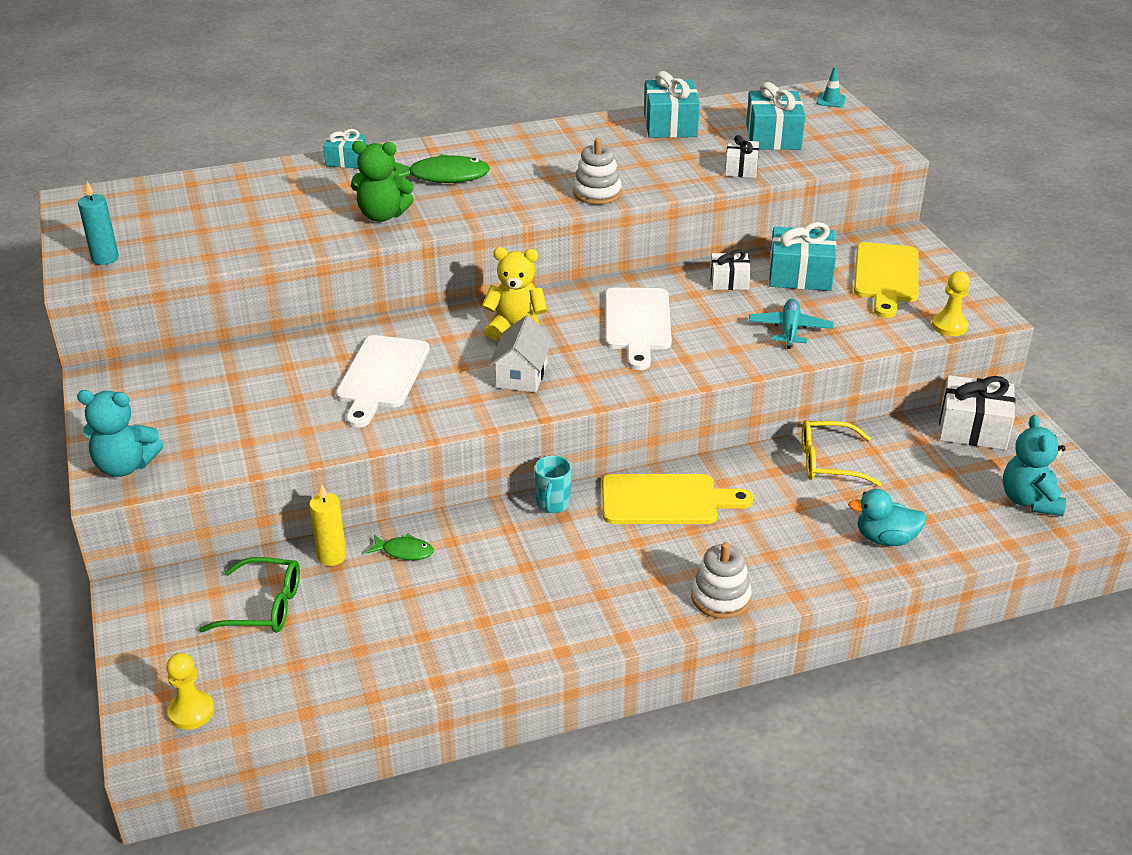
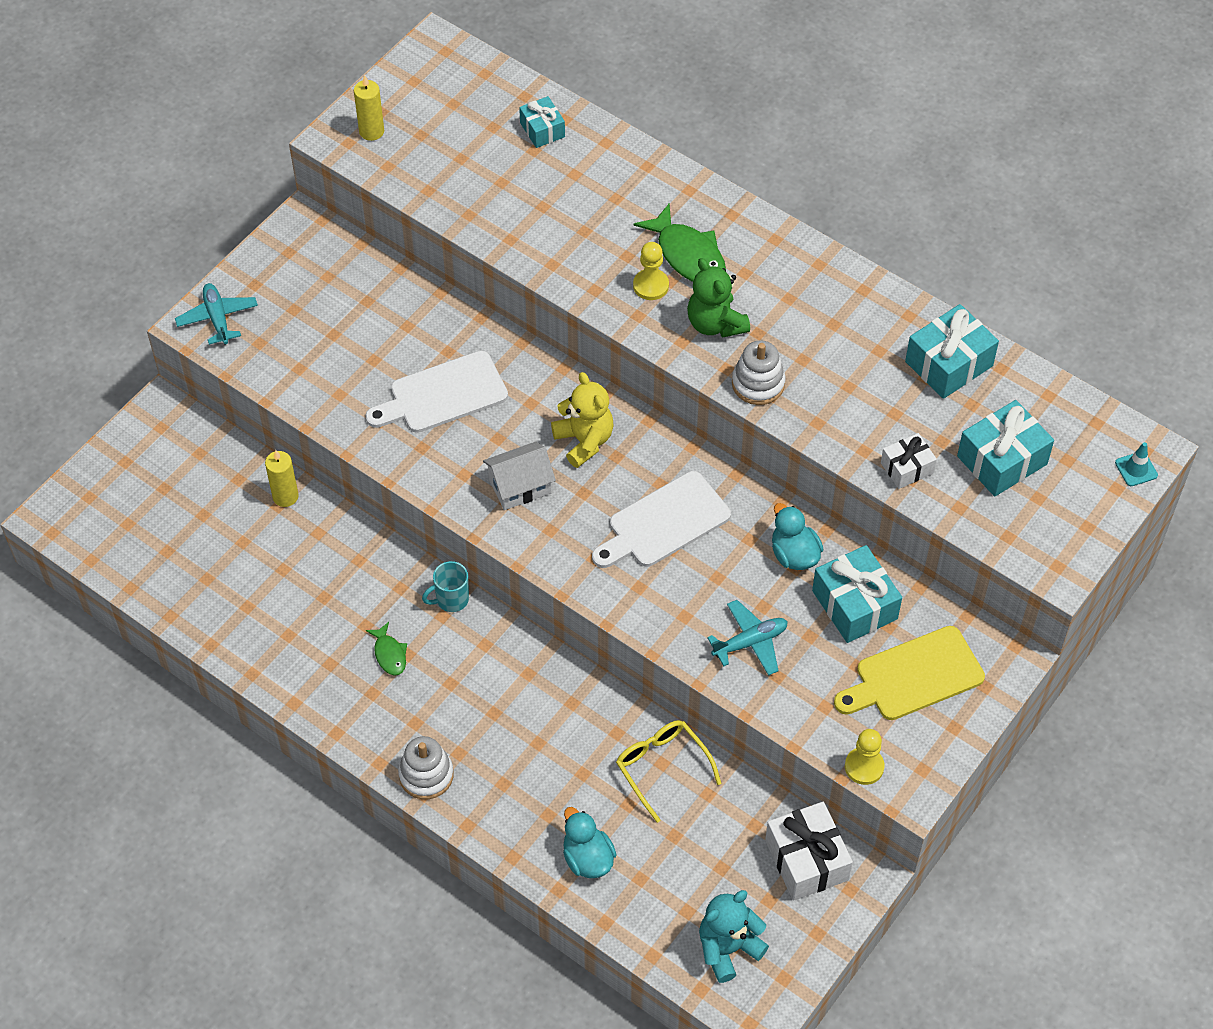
camera: 55 degrees right, 20 degrees up
(105, 258) = (371, 131): turquoise candle -> yellow candle
(125, 466) = (217, 318): turquoise teddy bear -> turquoise plane
(191, 712) = (86, 523): yellow pawn -> yellow pawn (651, 285)
(264, 606) = (206, 493): green glasses -> none
(346, 160) = (655, 169): turquoise gift -> turquoise gift (542, 130)
(382, 215) = (585, 258): green teddy bear -> green teddy bear (715, 323)
(404, 551) = (324, 538): green fish -> green fish (389, 654)
(666, 500) = (516, 675): yellow cutting board -> none
(729, 281) = (794, 554): white gift -> turquoise duck

